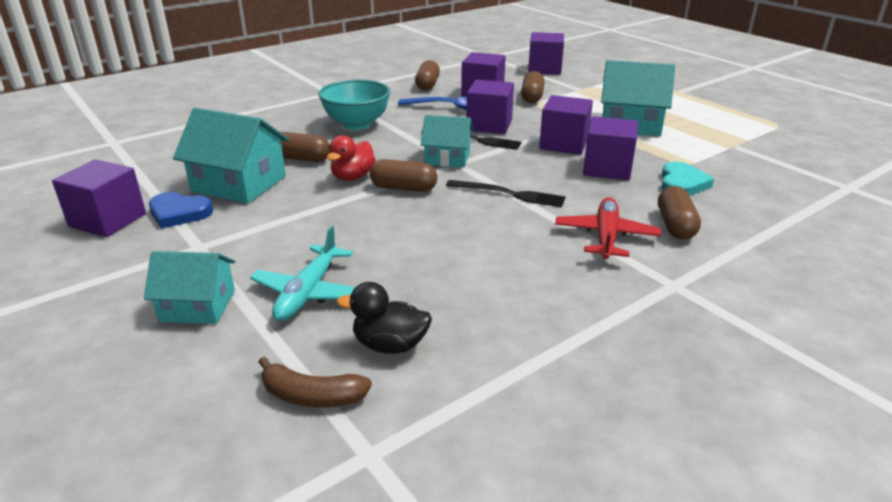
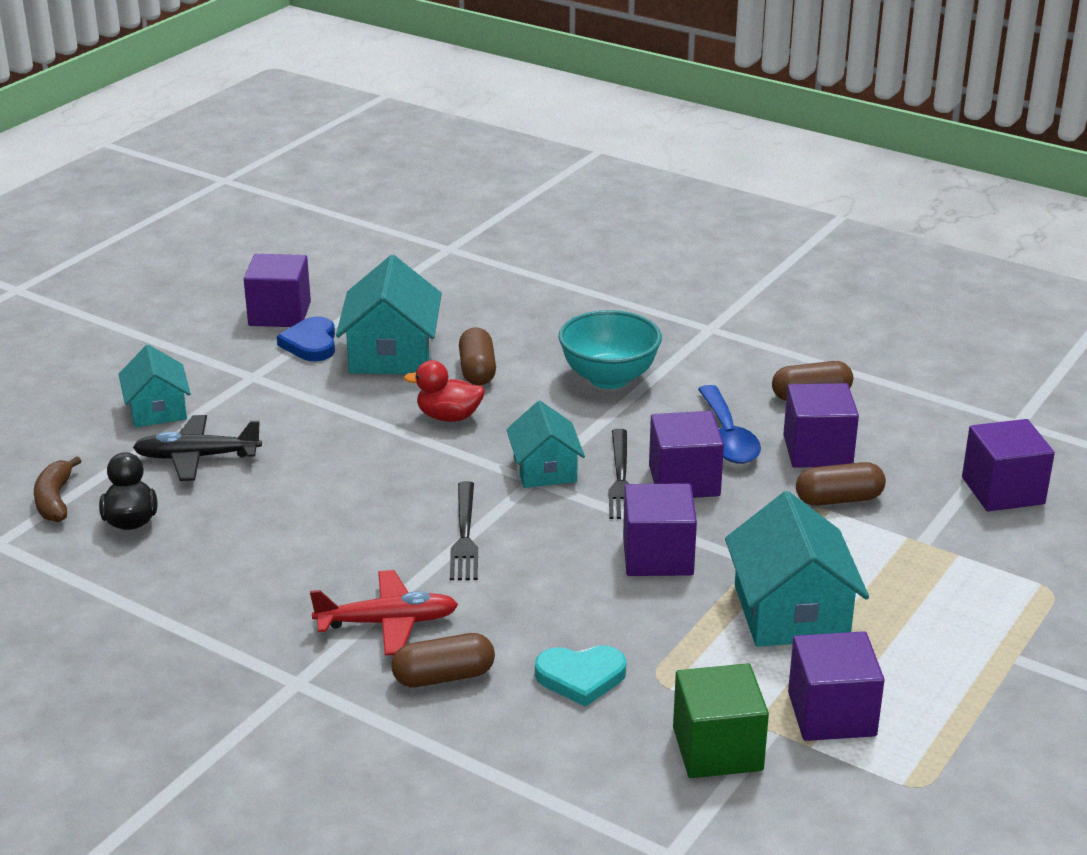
camera: 70 degrees right, 0 degrees up
(308, 292) = (197, 457): turquoise plane -> black plane
(403, 188) = (438, 457): brown capsule -> none
(607, 168) = (593, 605): purple cube -> purple cube (831, 714)
(752, 160) = (717, 749): none -> green cube

